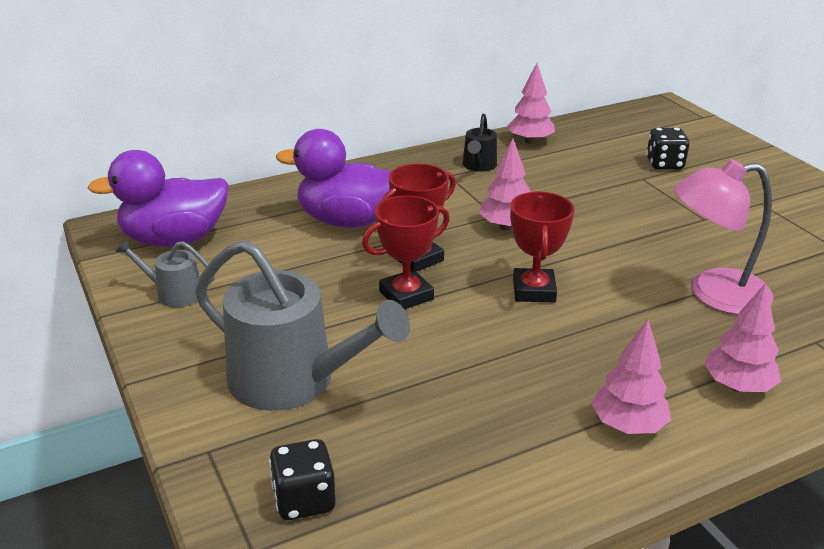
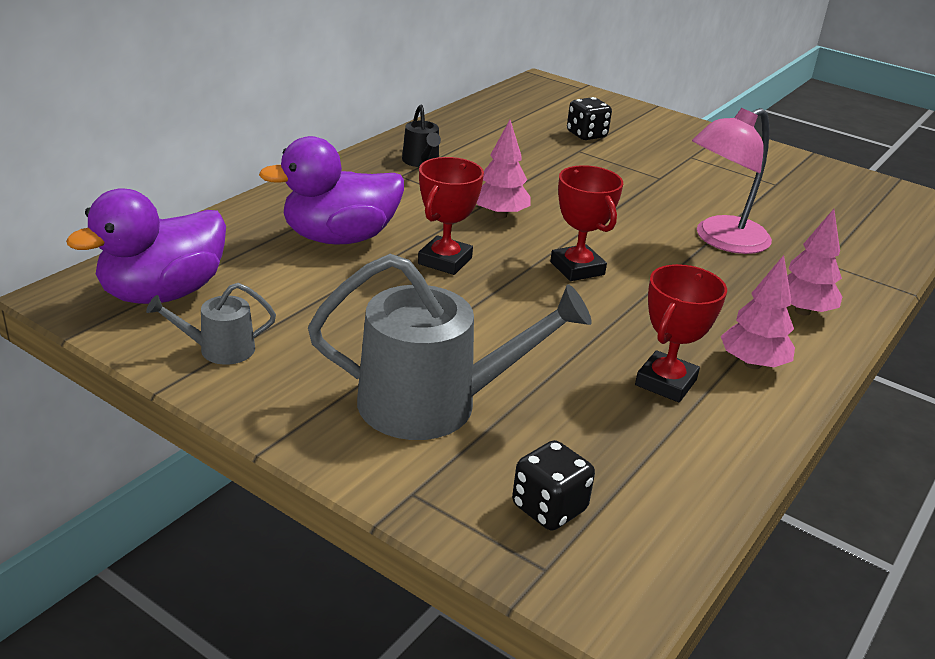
camera: 30 degrees left, 0 degrees up
(406, 295) = (466, 298): red trophy -> red trophy (665, 382)
(530, 141) = (449, 131): pink tree -> none

